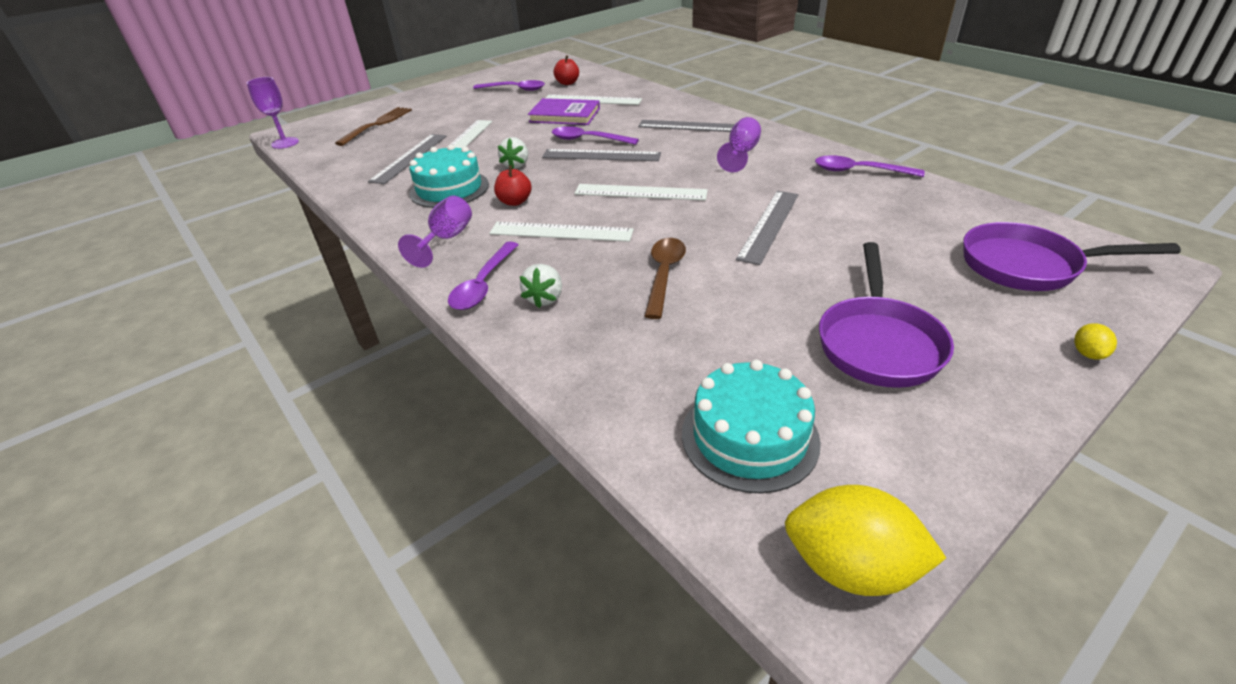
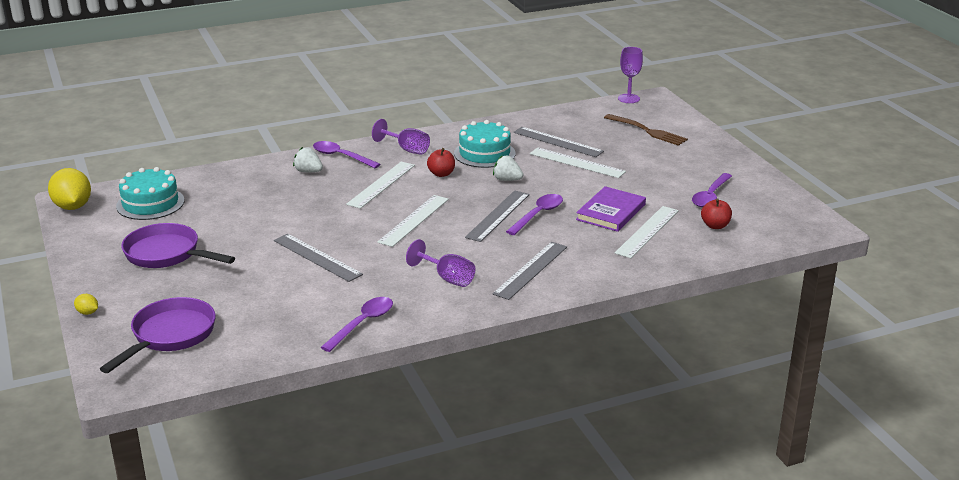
camera: 105 degrees right, 10 degrees down
(664, 275) = (296, 208): brown spoon -> none
(850, 567) = (72, 207): yellow lemon -> yellow lemon turned 60 degrees counterclockwise

